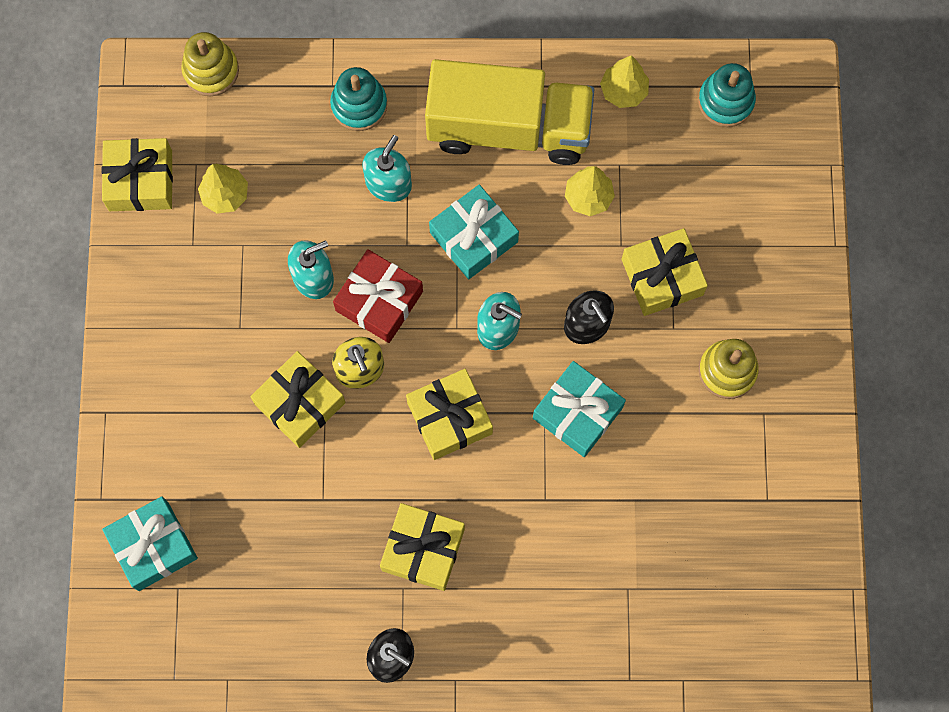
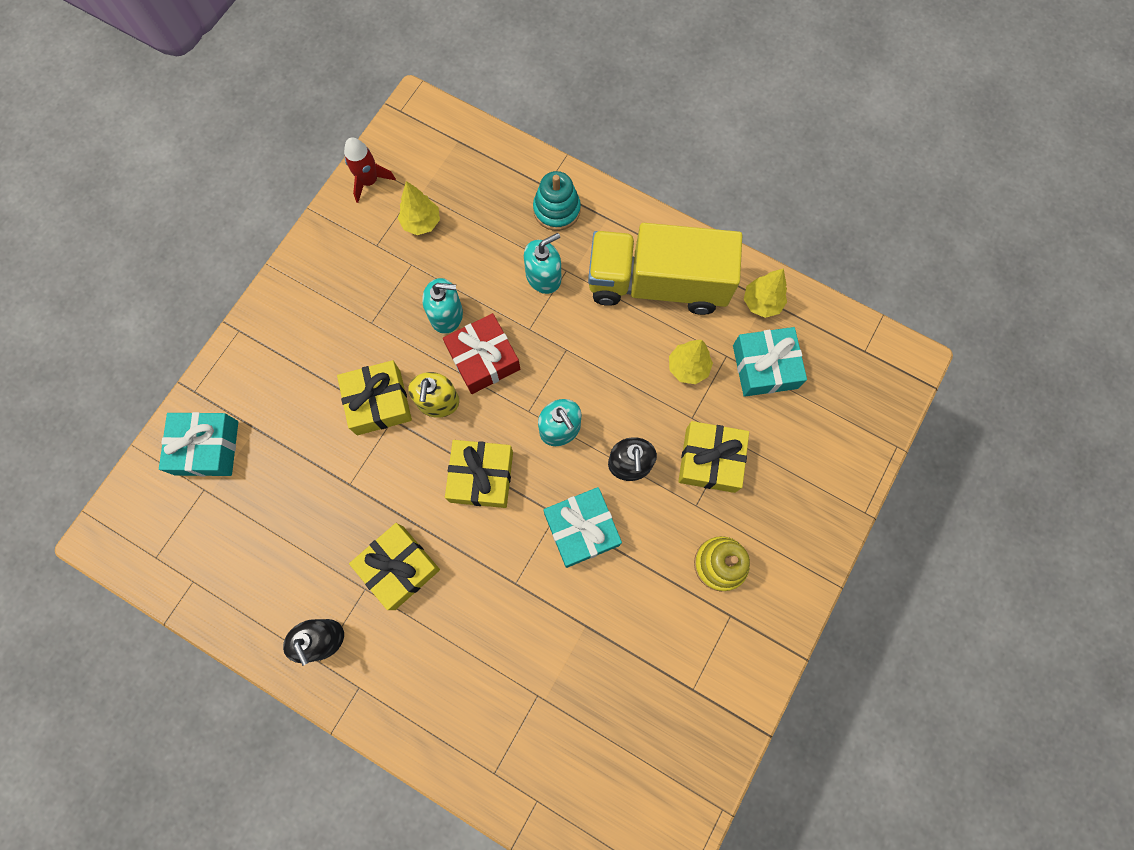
camera: 30 degrees right, 0 degrees up
(140, 180) = (369, 181): yellow gift -> red rocket
(211, 71) = (467, 132): yellow stacking toy -> none
(474, 237) = (582, 350): turquoise gift -> turquoise gift (765, 367)
(508, 128) = (657, 284): yellow truck -> yellow truck turned 150 degrees clockwise
(725, 101) = (838, 352): turquoise stacking toy -> none

